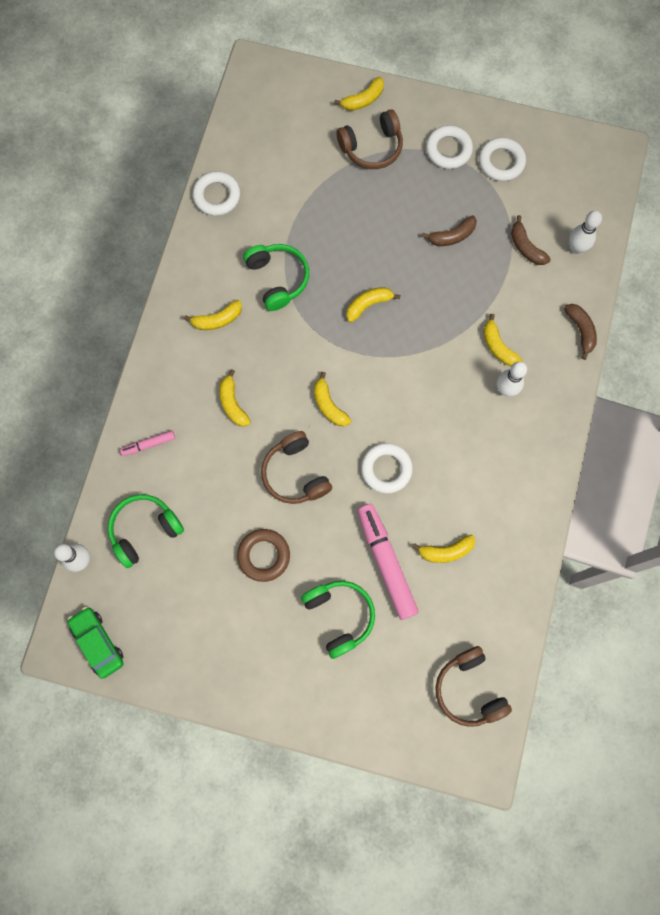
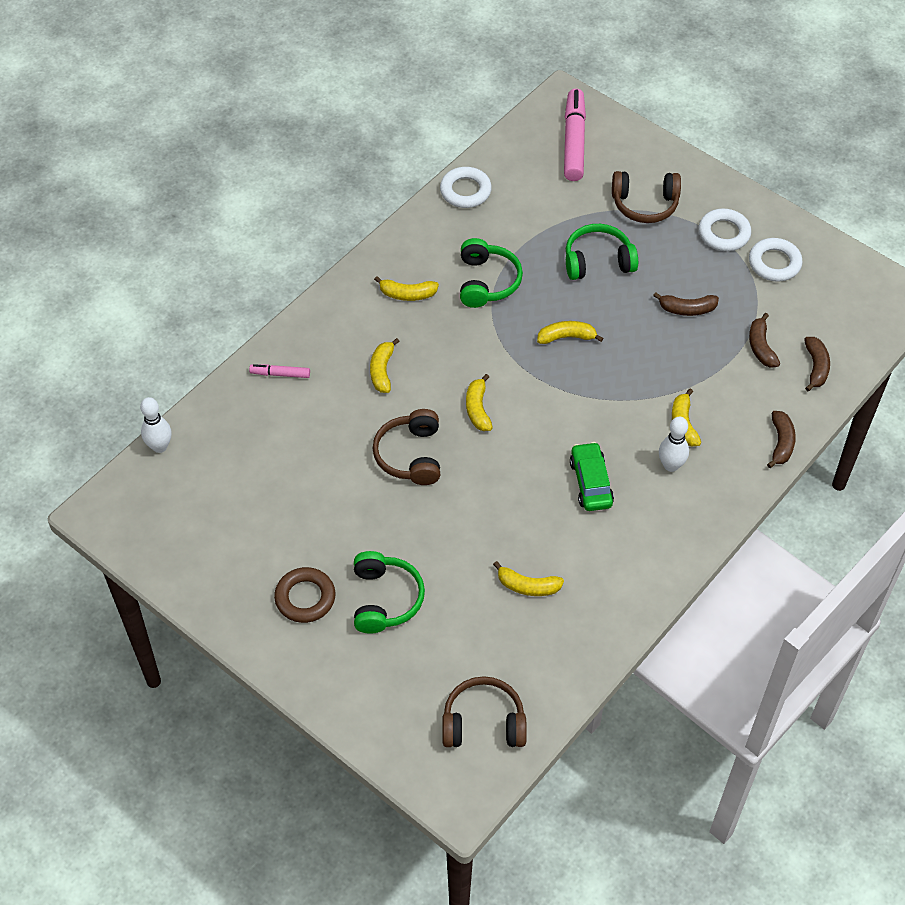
camera: 25 degrees right, 20 degrees down
(98, 642) = (134, 523): green car -> green car (591, 482)
(144, 530) = (234, 445): green headphones -> green headphones (598, 261)
(264, 555) = (338, 514): brown ring -> brown ring (305, 598)
(363, 100) = (658, 161): yellow banana -> none
(386, 469) = (505, 488): white ring -> none
(386, 562) = (460, 571): pink marker -> pink marker (574, 141)
(469, 689) = (483, 723): brown headphones -> brown headphones turned 90 degrees clockwise
(576, 248) = (816, 367): white bowling pin -> brown banana

